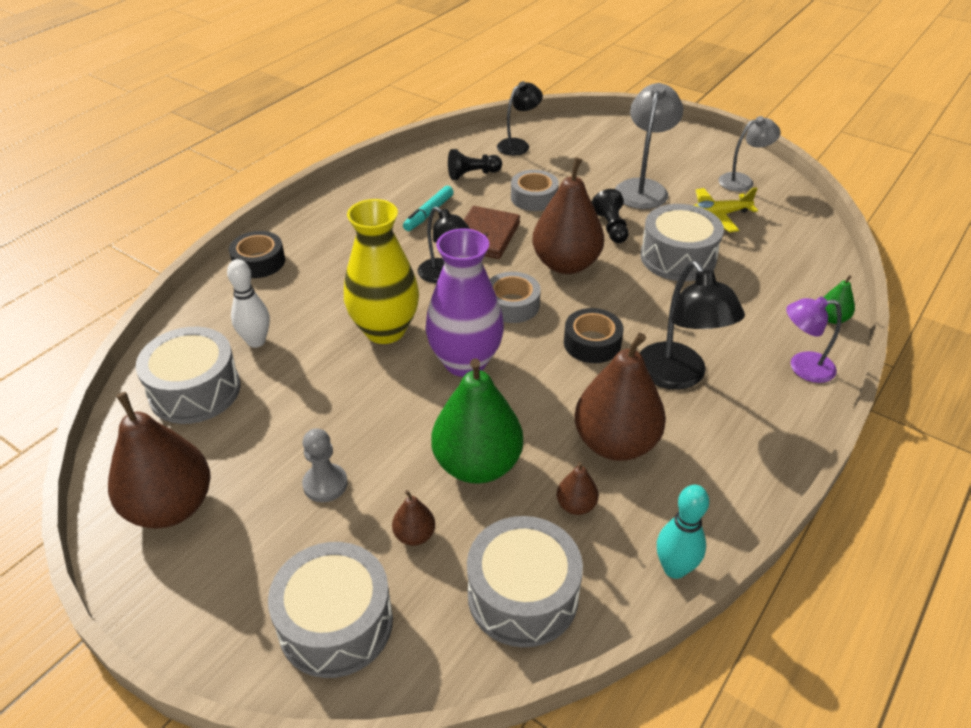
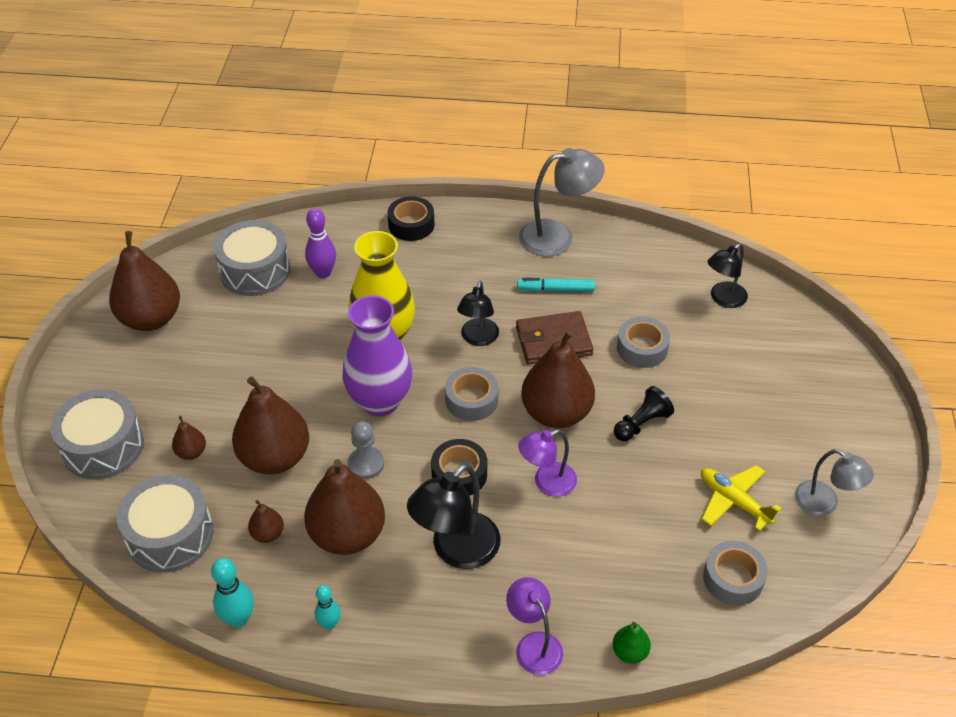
camera: 60 degrees right, 5 degrees up
(256, 341) = (323, 273): white bowling pin -> purple bowling pin
(325, 484) = (210, 383): grey pawn -> grey pawn (366, 464)
(472, 174) = (641, 290): black pawn -> none
(477, 465) = (275, 457): green pear -> brown pear
(518, 145) = (723, 299): black lamp -> black lamp turned 120 degrees clockwise
(637, 297) = (547, 482): none -> purple lamp
(643, 188) = (733, 424): grey lamp -> grey lamp (557, 236)
(678, 258) = (633, 493): grey drum -> none
(717, 495) = (329, 624): none -> turquoise bowling pin
(787, 244) = (733, 578): none -> grey tape

